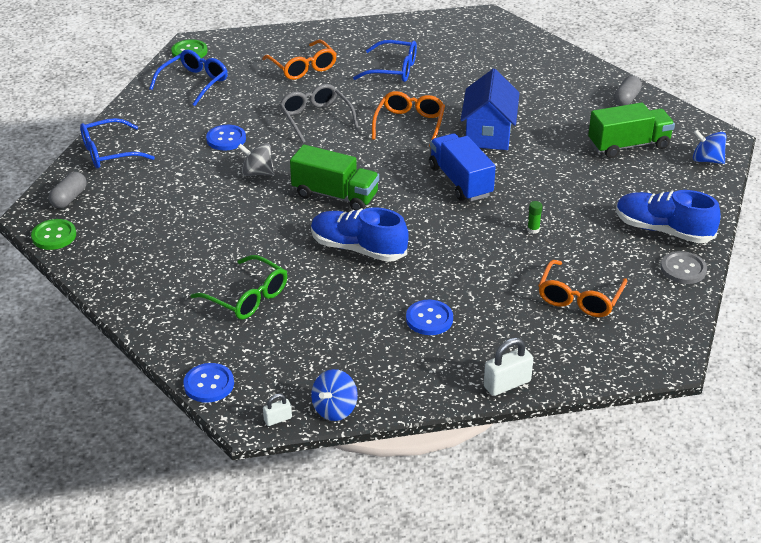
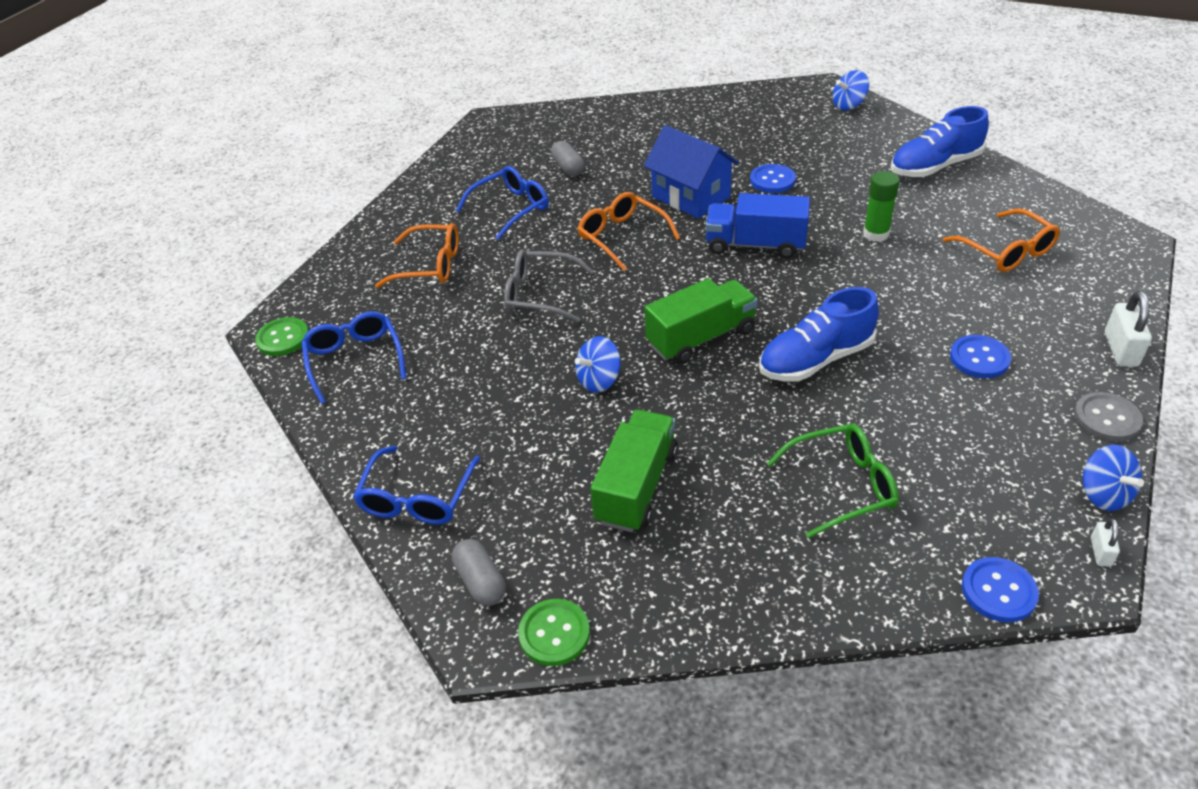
camera: 50 degrees left, 5 degrees up
(226, 139) = (503, 379): blue button -> blue button (772, 180)
(257, 173) = (599, 380): grey spinning top -> blue spinning top
(533, 229) = (876, 234): green glue stick -> green glue stick, size x1.83
(626, 99) = (715, 105): grey capsule -> grey capsule (568, 168)
(628, 145) = (789, 132): green truck -> green truck (637, 486)
(683, 269) = (1001, 180): grey button -> grey button (1106, 418)

